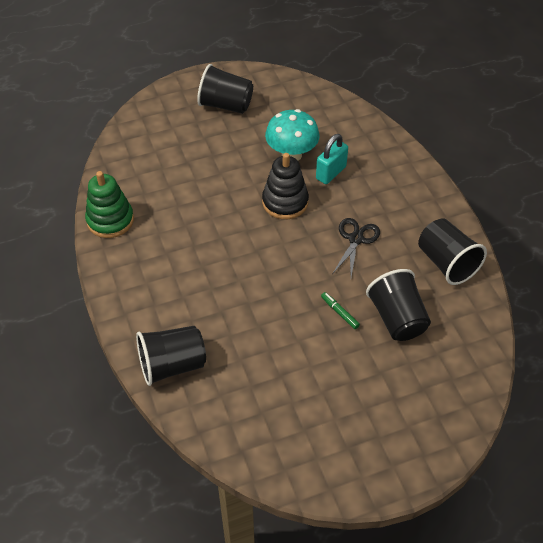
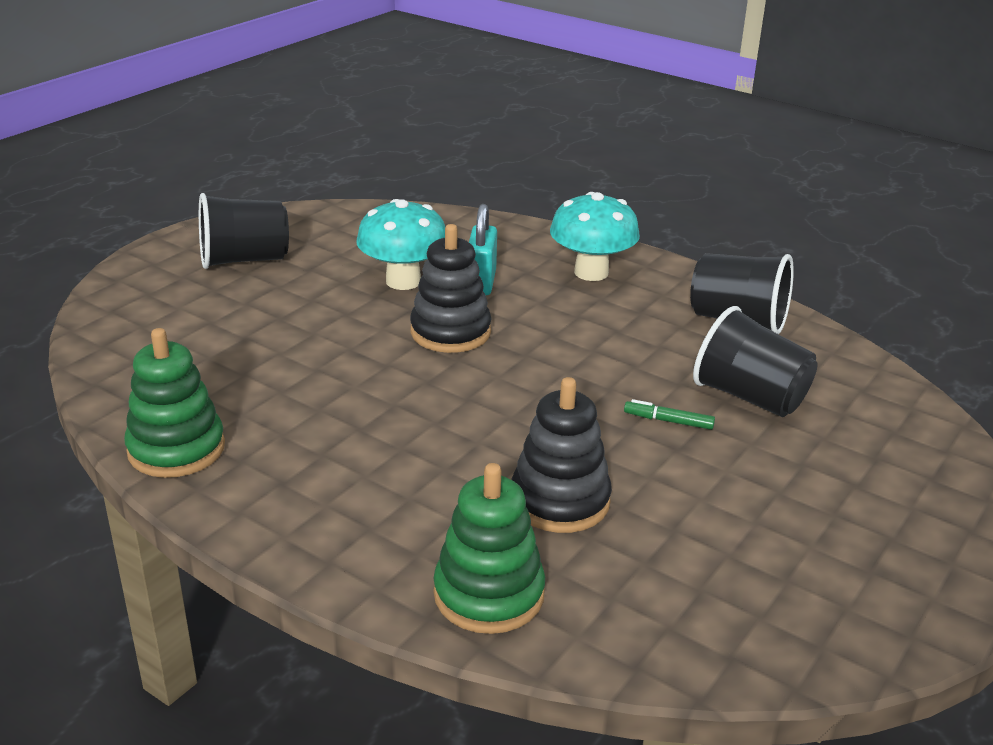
camera: 35 degrees left, 20 degrees down
(172, 365) = (489, 594): black cup -> green stacking toy
(244, 333) = (560, 501): none -> black stacking toy
(356, 239) = (595, 337): black scissors -> none
(398, 191) = (591, 272): none -> turquoise mushroom

